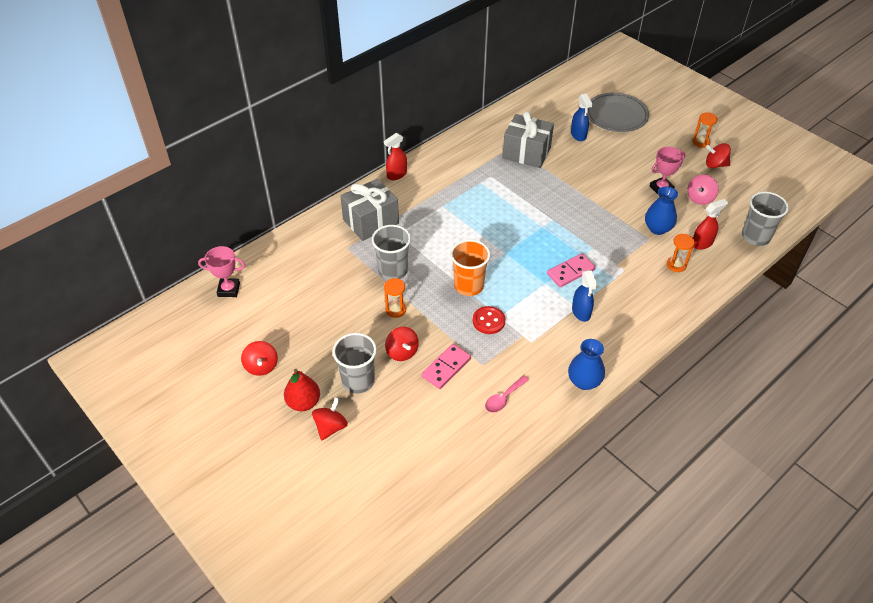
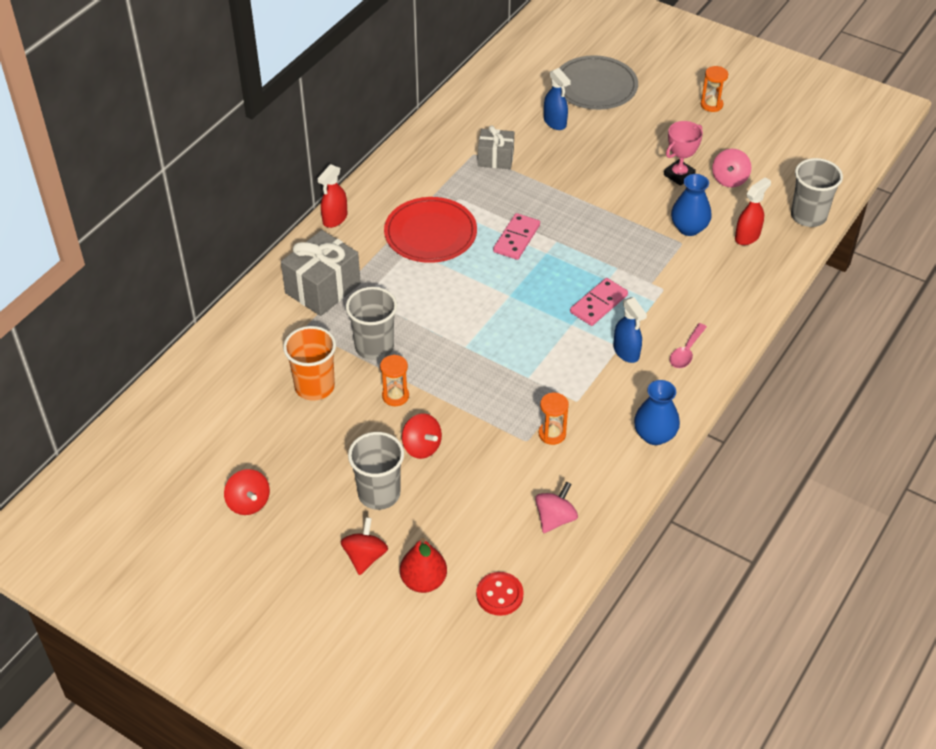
camera: 15 degrees left, 0 degrees up
(229, 289) = (166, 415): pink trophy -> none
(303, 402) = (320, 535): red pear -> red pear (423, 581)
(446, 367) = (483, 454): pink domino -> pink domino (516, 238)
(461, 197) = (430, 233): none -> red plate
(468, 286) = (477, 347): orange cup -> orange cup (314, 386)
(485, 430) = (555, 518): none -> pink spinning top
(488, 321) = (517, 386): red button -> red button (499, 595)
(503, 398) = (565, 476): pink spoon -> pink spoon (686, 352)
(526, 153) = (495, 158): grey gift -> grey gift, size x0.62
(676, 265) = (724, 270): orange hourglass -> orange hourglass (552, 434)
(715, 165) = (736, 132): red spinning top -> none

